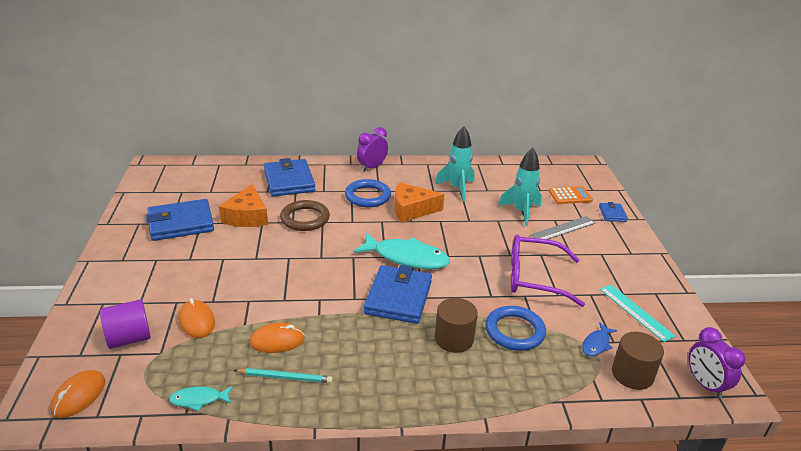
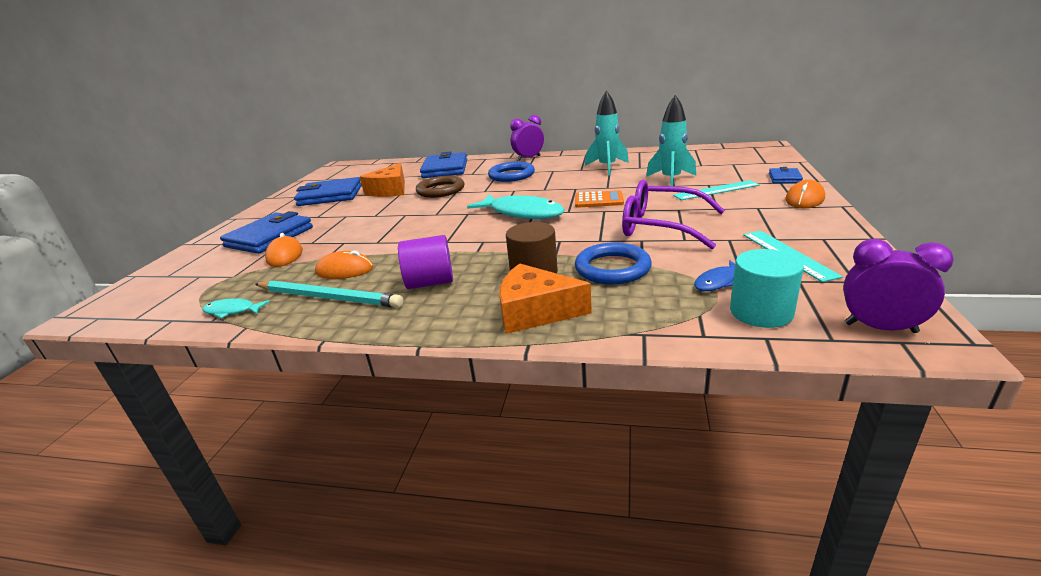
camera: 20 degrees right, 5 degrees down
(79, 396) = (135, 303): orange mouse -> orange mouse (804, 199)
(129, 338) = (217, 266): purple cylinder -> purple cylinder (430, 283)
(285, 377) = (329, 297): turquoise pencil -> turquoise pencil, size x1.62
(398, 297) = (493, 241): blue wallet -> blue wallet (269, 237)
(412, 210) = (550, 182): orange cheese -> orange cheese (535, 311)
(563, 229) = (716, 190): grey ruler -> turquoise ruler
(570, 196) = (735, 167): orange calculator -> orange calculator (599, 200)
(632, 374) = (761, 312): brown cylinder -> turquoise cylinder
(705, 385) = (880, 328): purple clock -> purple clock turned 120 degrees clockwise

